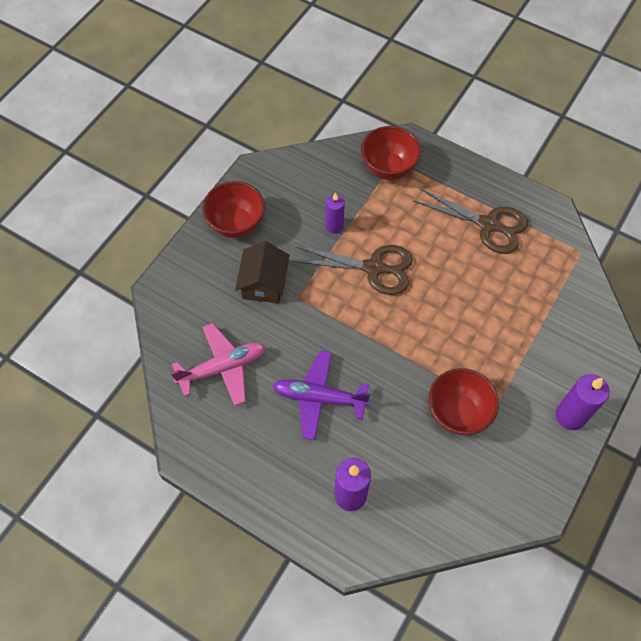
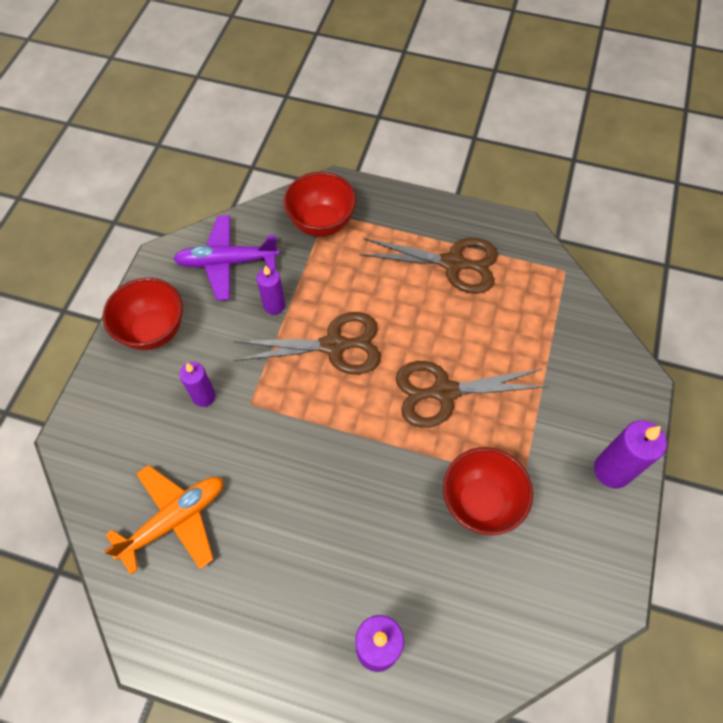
camera: 15 degrees left, 0 degrees up
(222, 368) = (175, 520): pink plane -> orange plane
(264, 283) = (204, 396): brown house -> purple candle
(319, 398) = (306, 527): purple plane -> purple plane (227, 262)
(452, 324) = (444, 392): none -> brown scissors

